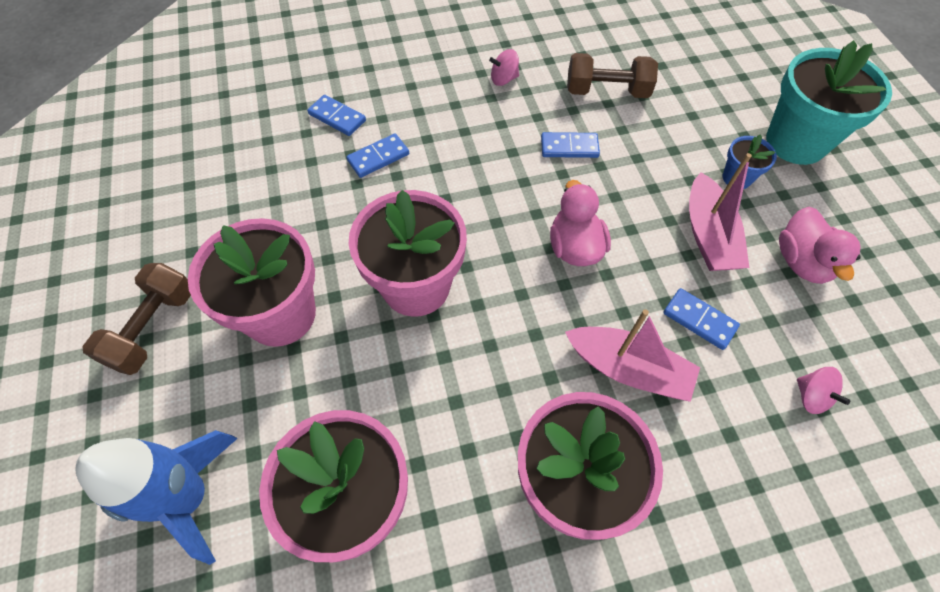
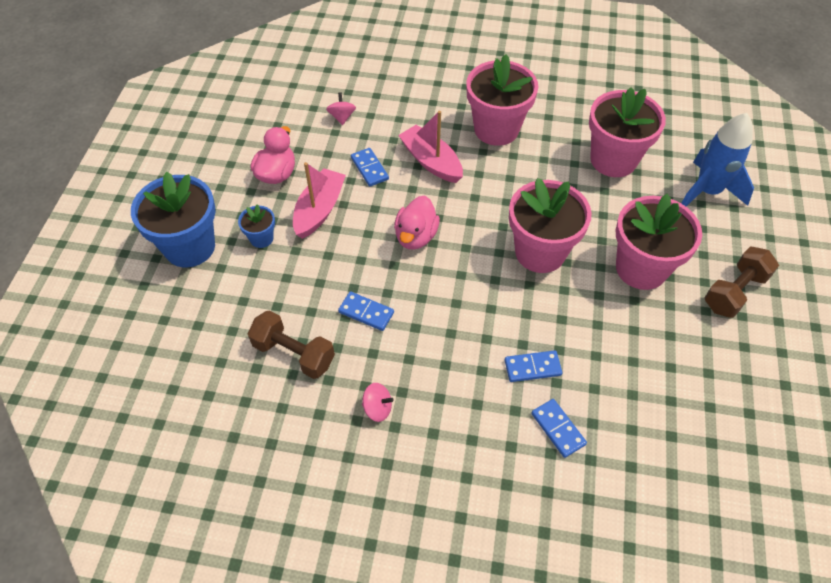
camera: 155 degrees left, 5 degrees down
(795, 142) = (190, 247): turquoise flower pot -> blue flower pot

